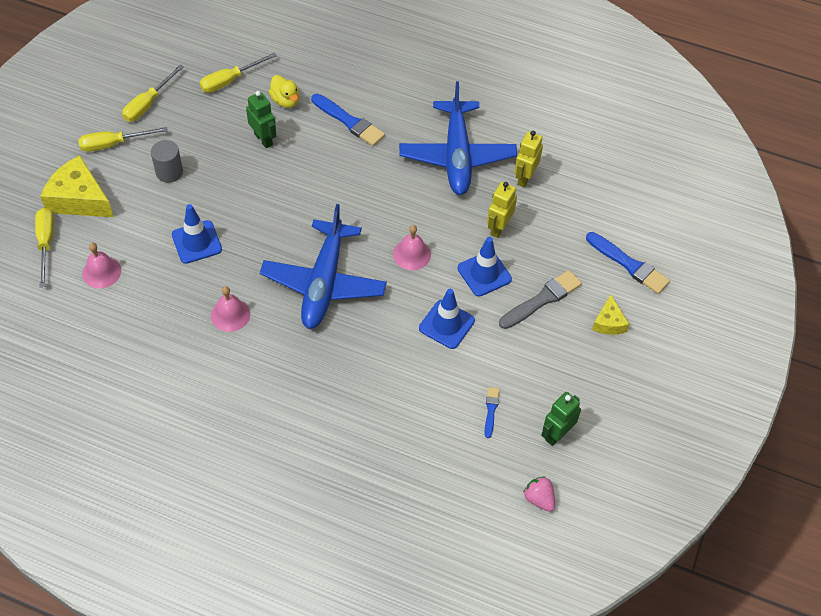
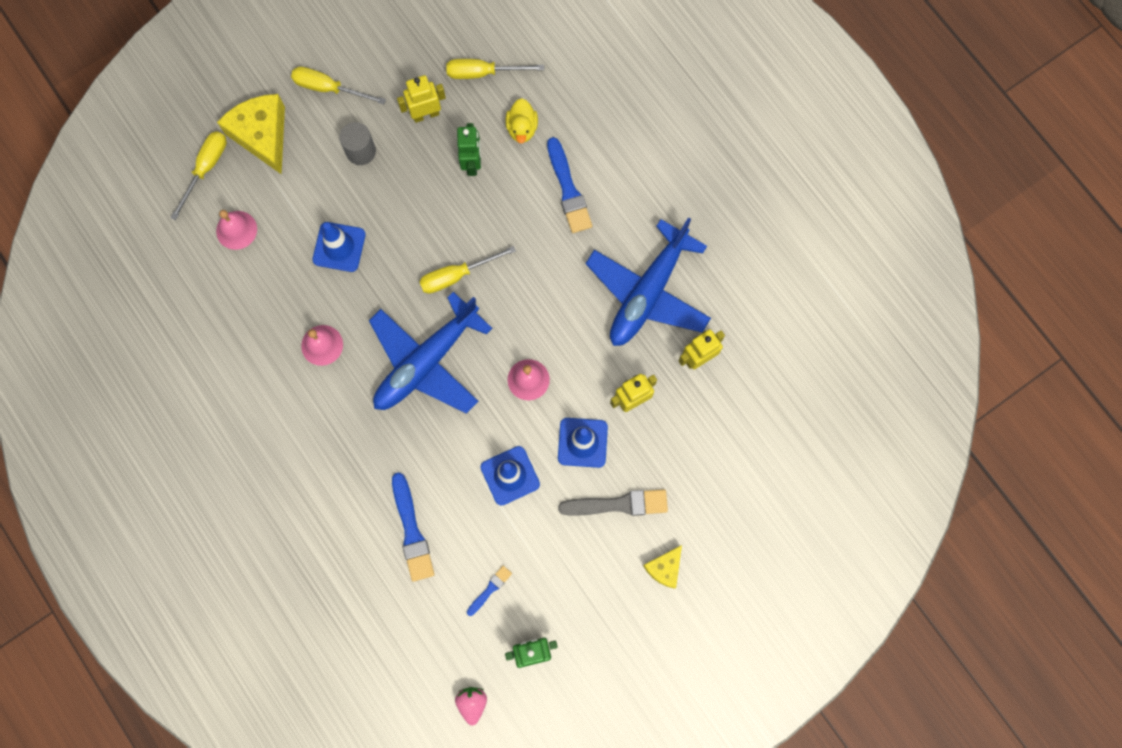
camera: 35 degrees right, 20 degrees up
(148, 104) = (388, 57): yellow screwdriver -> yellow screwdriver (457, 275)
(204, 125) = (426, 114): none -> yellow robot
(629, 265) = (731, 518): blue brush -> blue brush (412, 531)

